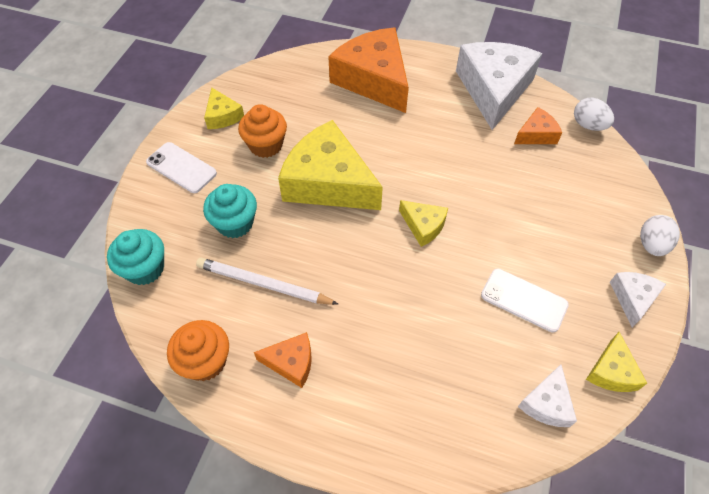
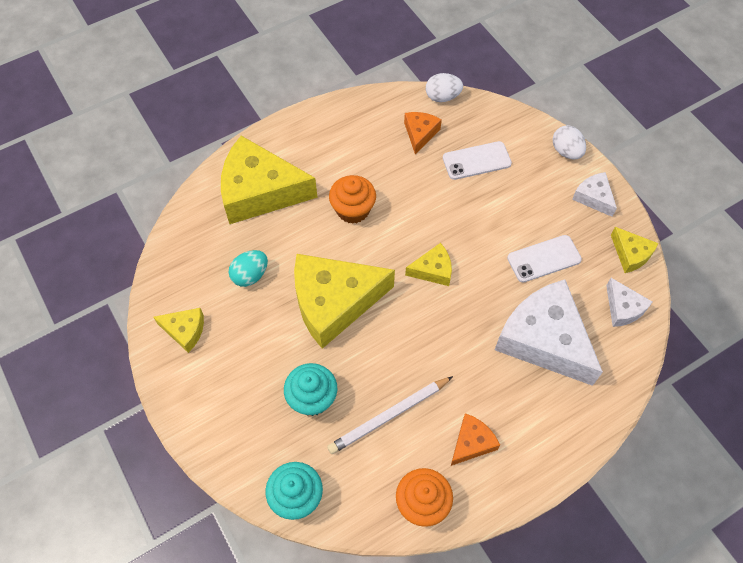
camera: 50 degrees left, 5 degrees up
(181, 168) = (213, 402): white phone -> white phone (476, 161)
(266, 145) = (252, 320): orange cupcake -> orange cupcake (353, 210)
(301, 120) = (250, 275): none -> turquoise egg
(373, 80) = (260, 191): orange cheese -> yellow cheese
(493, 90) = (353, 123): white cheese -> white cheese (544, 339)

